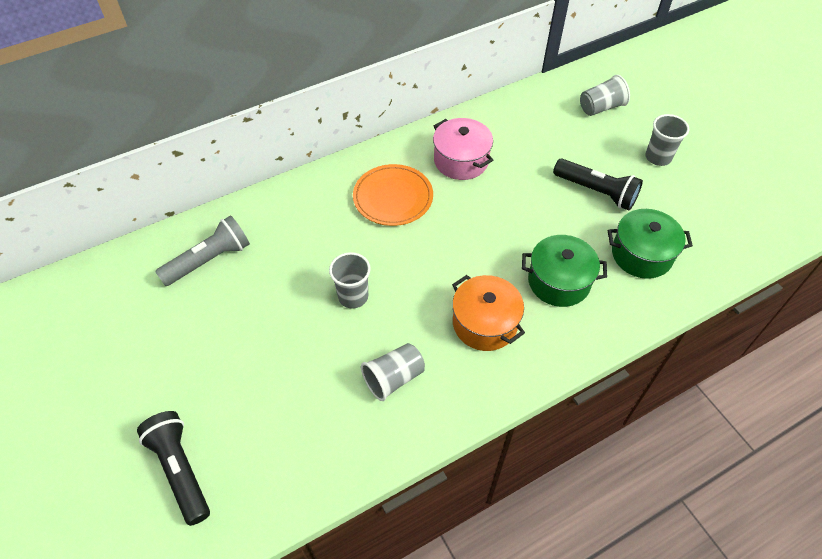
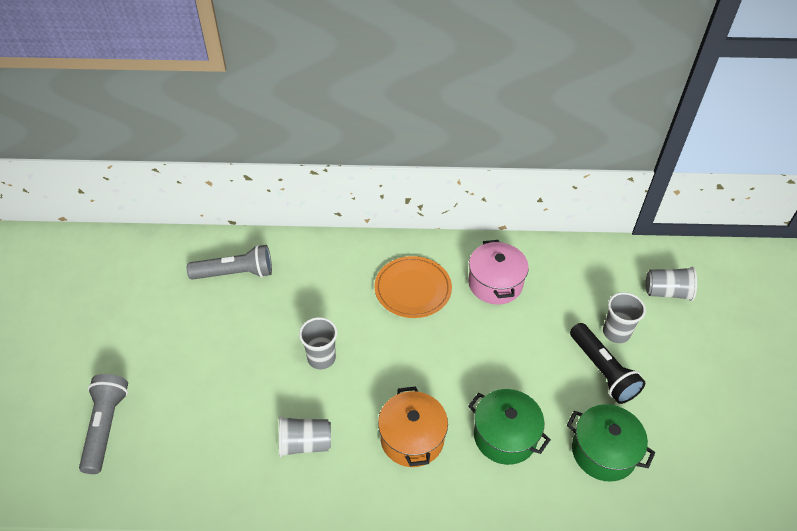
camera: 30 degrees right, 5 degrees down
(180, 470) = (106, 427): black flashlight -> grey flashlight
(658, 157) = (691, 367): grey cup -> grey cup (616, 332)

